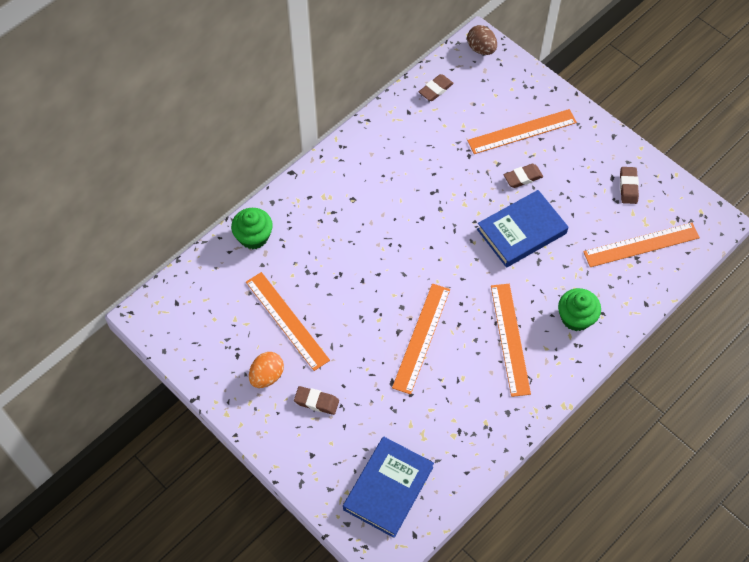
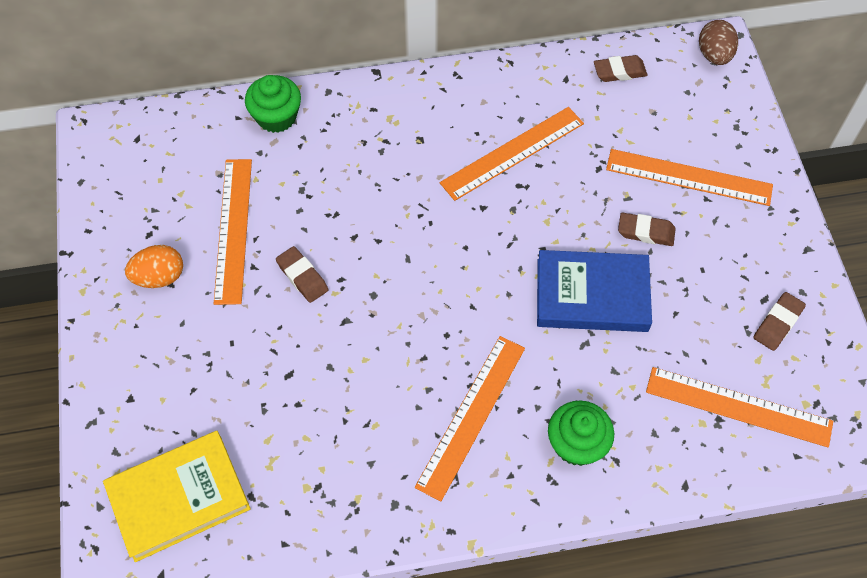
camera: 35 degrees right, 0 degrees up
(316, 402) = (187, 341): brown eraser -> brown eraser (302, 277)
(388, 488) = (179, 498): blue book -> yellow book
(421, 337) = (366, 345): orange ruler -> orange ruler (512, 153)

